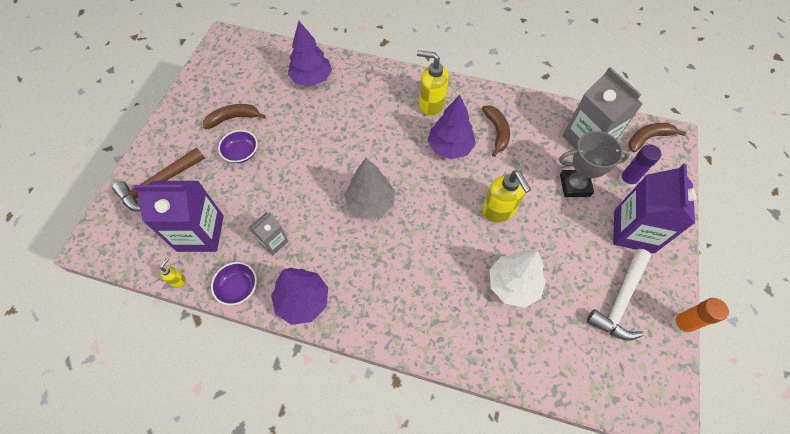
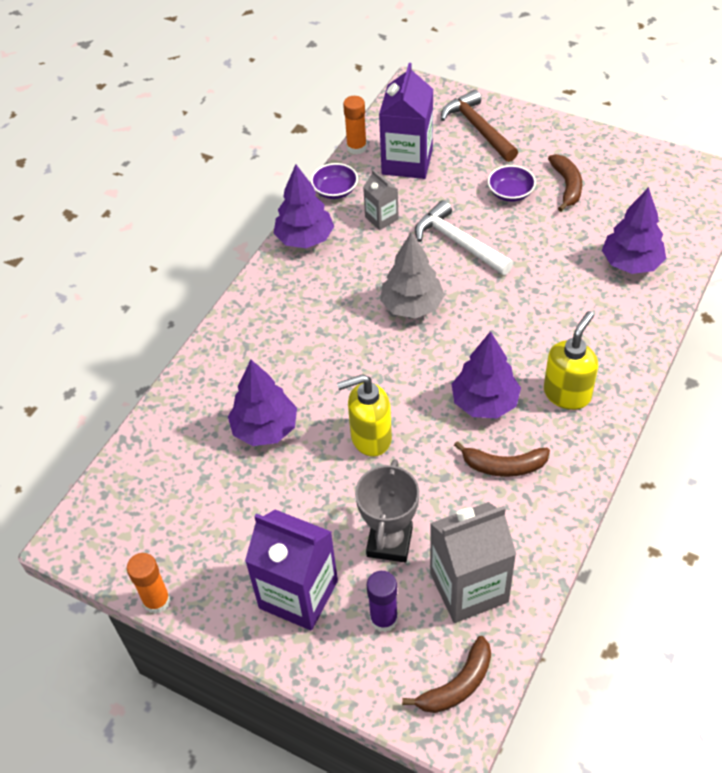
camera: 105 degrees right, 10 degrees down
(177, 280) = (356, 147): yellow soap dispenser -> orange glue stick
(513, 285) = (265, 429): white tree -> purple tree
(620, 301) = (209, 540): white hammer -> white hammer (458, 242)
(648, 138) = (457, 684): brown banana -> brown banana turned 60 degrees clockwise

